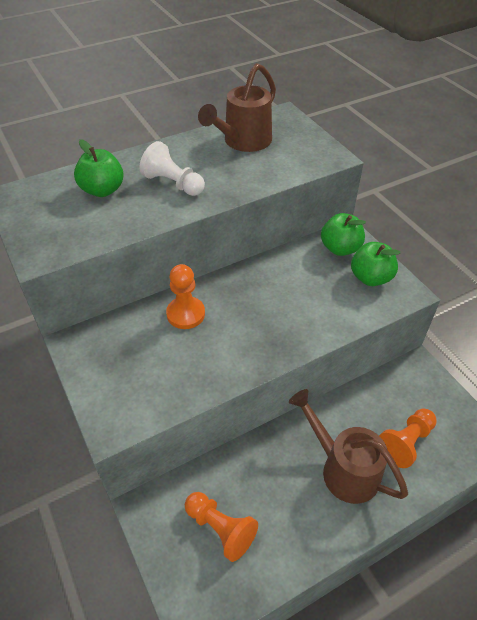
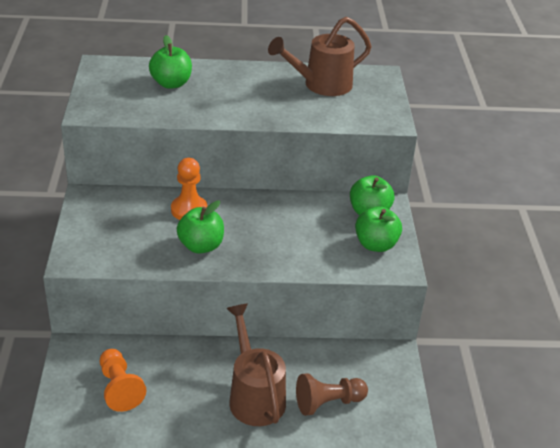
camera: 25 degrees right, 10 degrees down
(173, 183) = (231, 97): white pawn -> none
(226, 349) = (201, 246): none -> green apple
(405, 442) = (328, 403): orange pawn -> brown pawn

